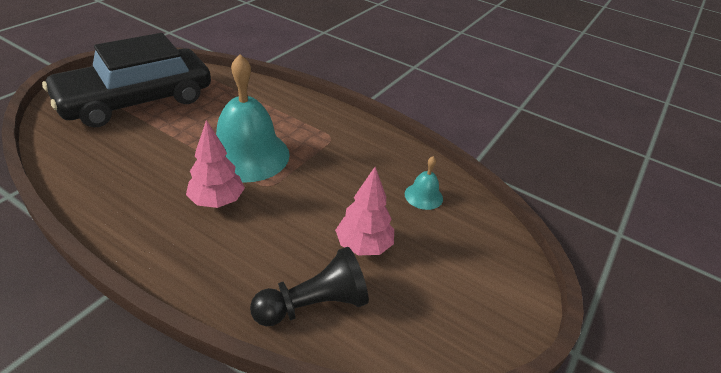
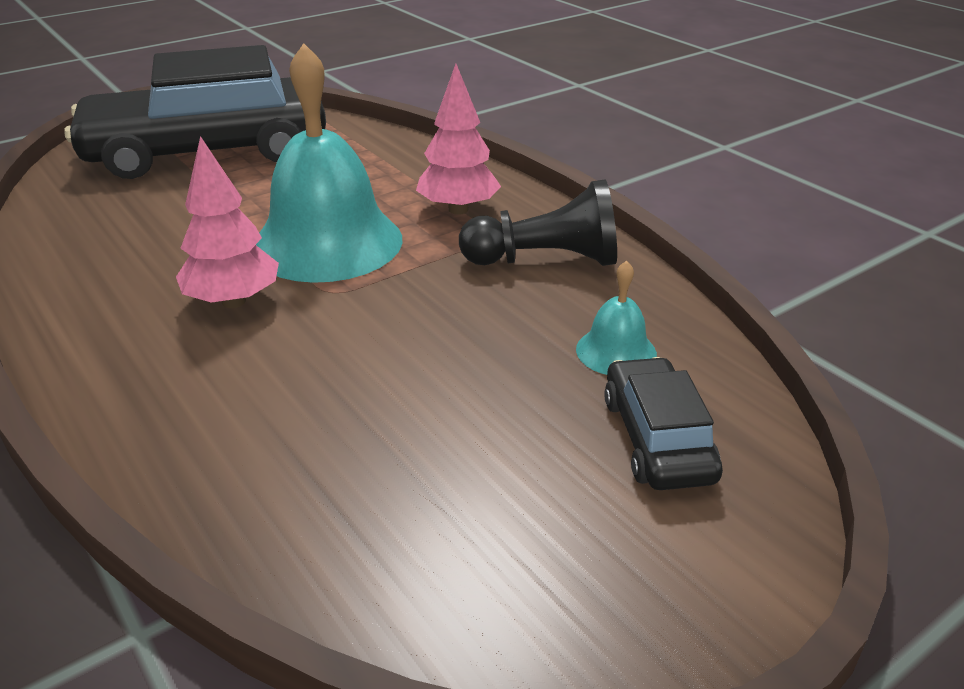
camera: 25 degrees right, 5 degrees down
(314, 305) = (289, 491): black pawn -> black pawn (546, 260)
(363, 246) = (443, 413): pink tree -> pink tree (458, 210)
(462, 238) = (657, 438): none -> black car

